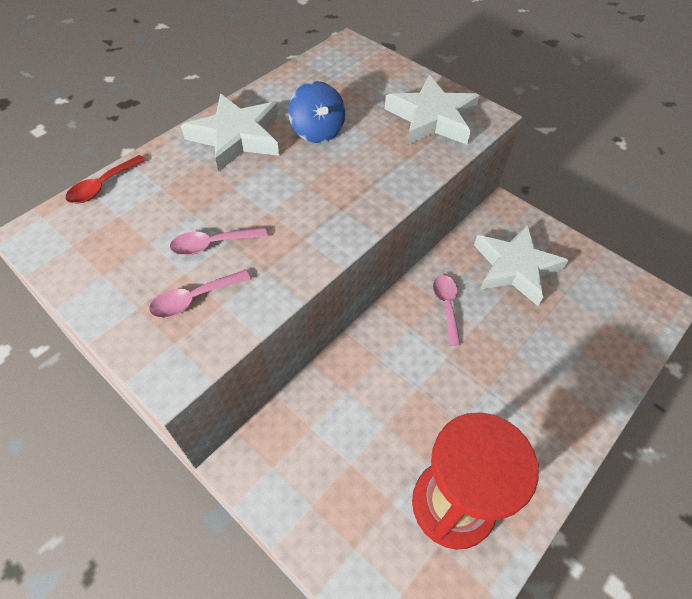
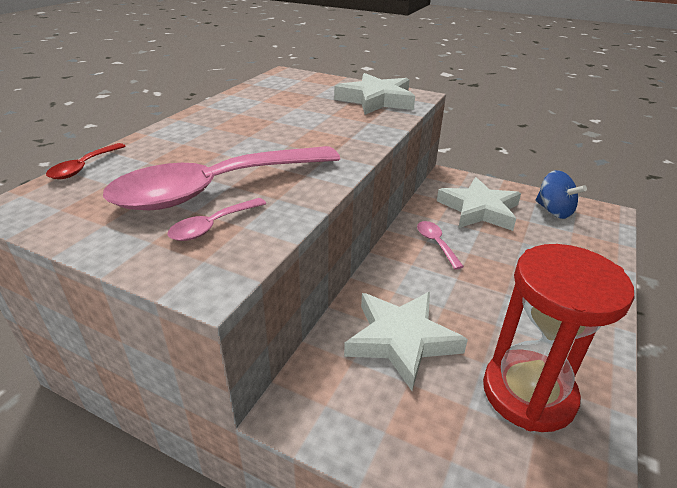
camera: 15 degrees left, 20 degrees down
(213, 244) = (216, 189): pink spoon -> pink spoon, size x2.45
(237, 137) = (210, 125): white star -> white star (401, 340)
(317, 131) = (283, 115): blue spinning top -> blue spinning top (553, 211)

